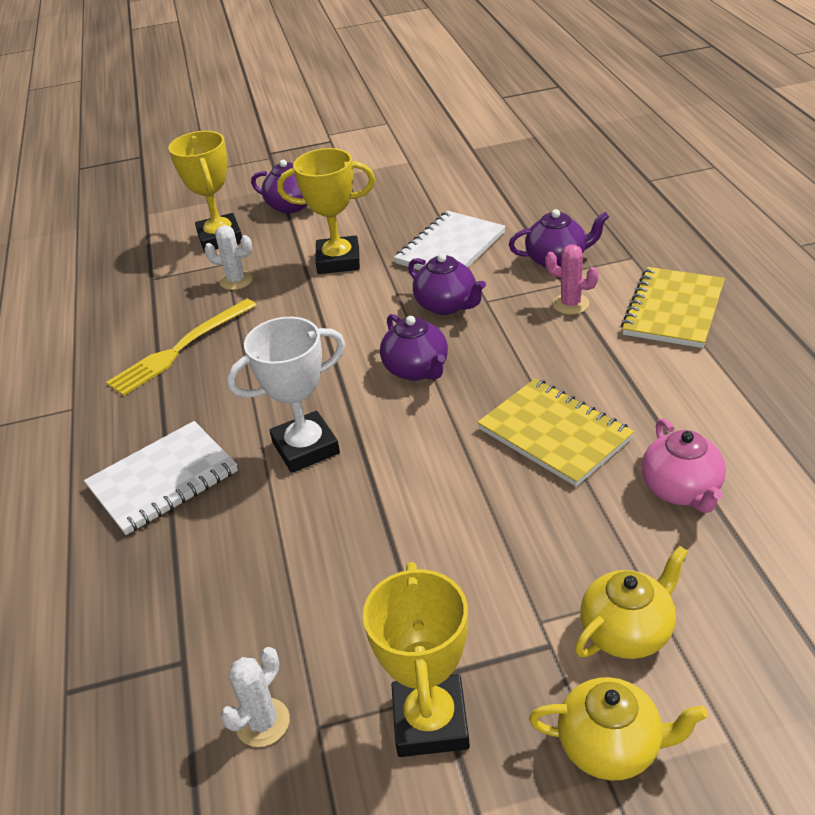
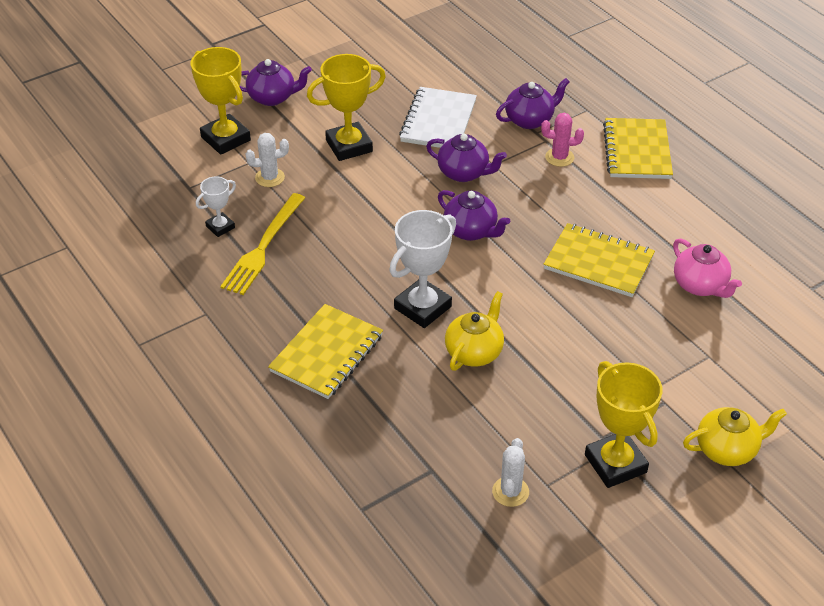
camera: 25 degrees left, 5 degrees up
(152, 322) = (220, 227): none -> white trophy
(163, 480) = (327, 353): white notebook -> yellow notebook
(627, 631) = (707, 383): yellow teapot -> yellow teapot (474, 352)

